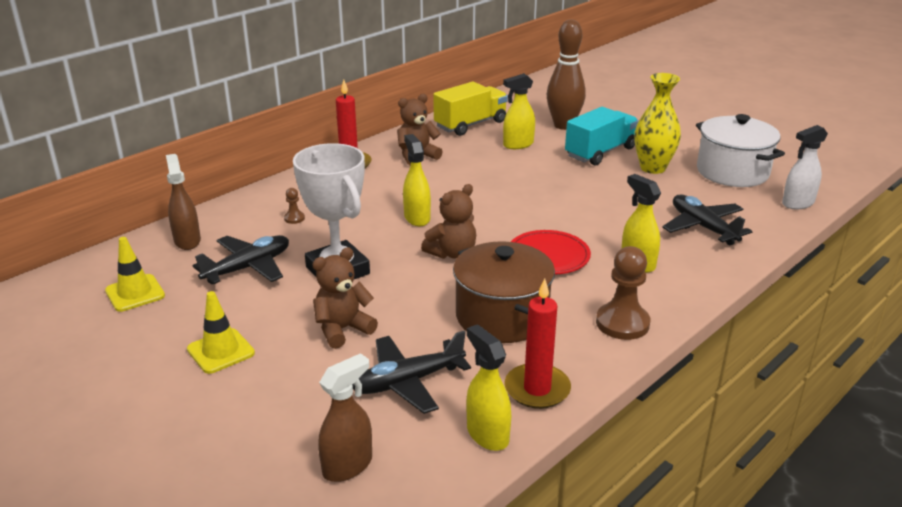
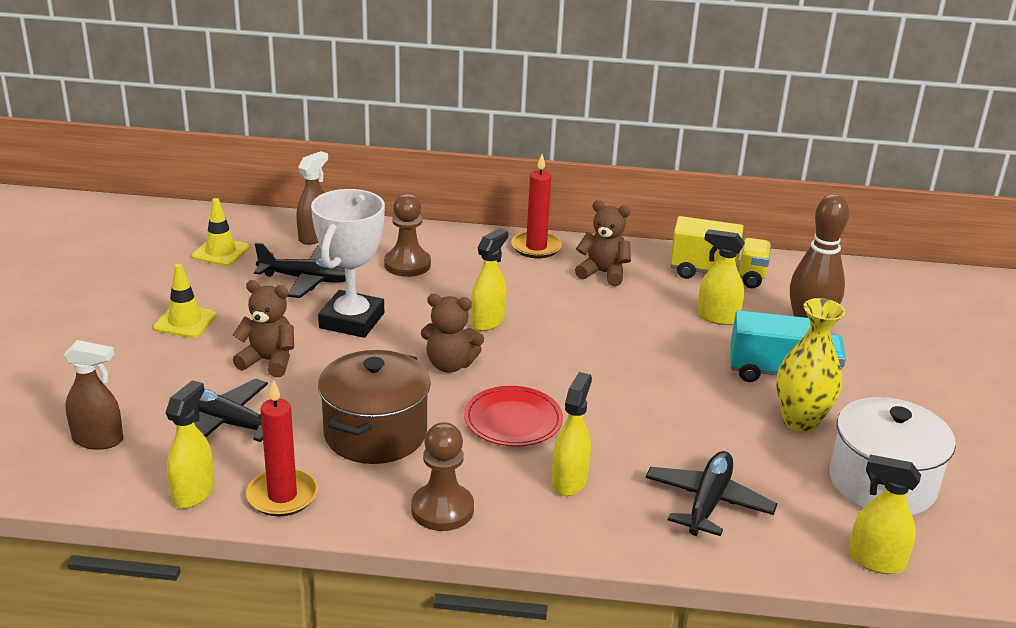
camera: 50 degrees right, 0 degrees up
(294, 218) = (407, 264): brown pawn -> brown pawn, size x2.15
(797, 203) = (875, 561): white spray bottle -> yellow spray bottle

